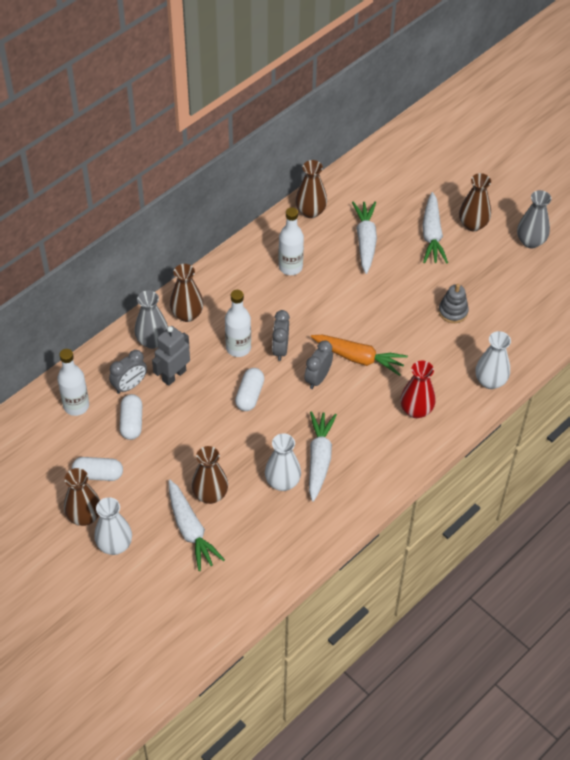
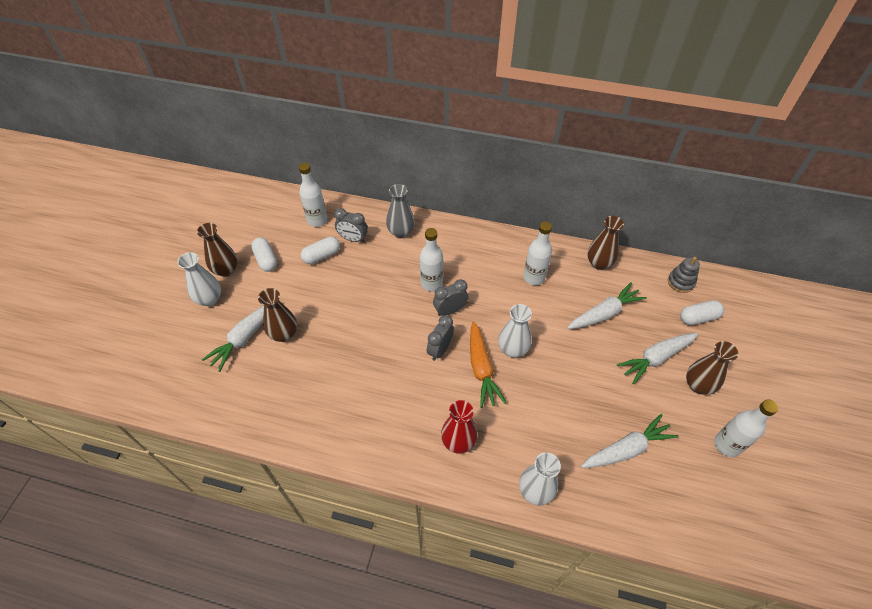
camera: 60 degrees right, 0 degrees up
(174, 375) = (379, 258): grey robot -> none
(187, 314) = (439, 239): brown vase -> none
(249, 395) = (392, 312): white capsule -> white capsule (698, 318)
(282, 482) = (322, 376): white vase -> white vase (512, 349)
(318, 378) = (440, 350): grey clock -> grey clock turned 60 degrees counterclockwise
(319, 459) = (360, 391): white carrot -> white carrot (626, 449)
(453, 311) = (588, 417): grey stacking toy -> grey stacking toy (680, 282)
(530, 241) = (727, 445): grey vase -> white bottle

